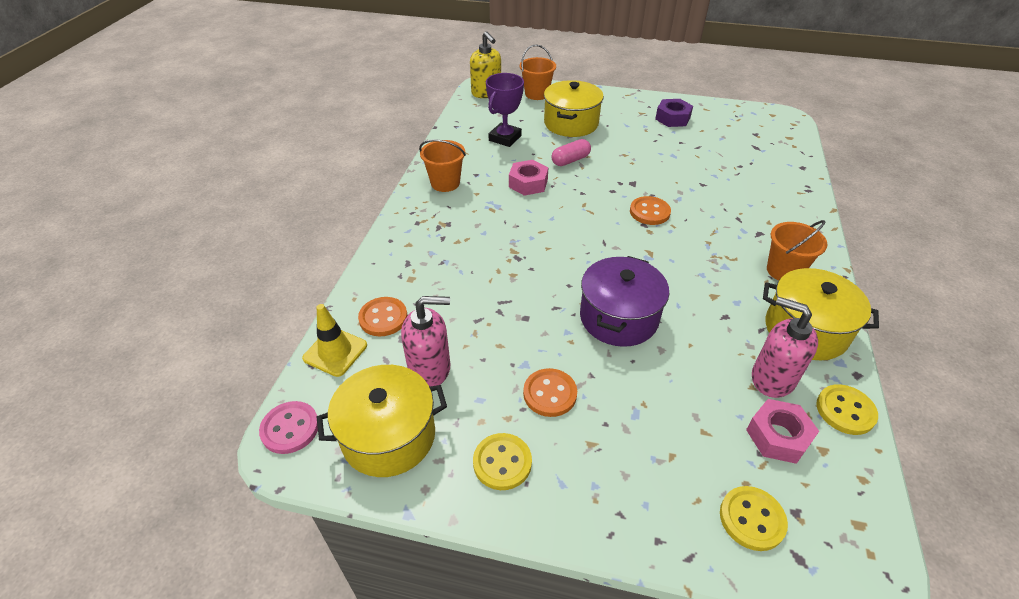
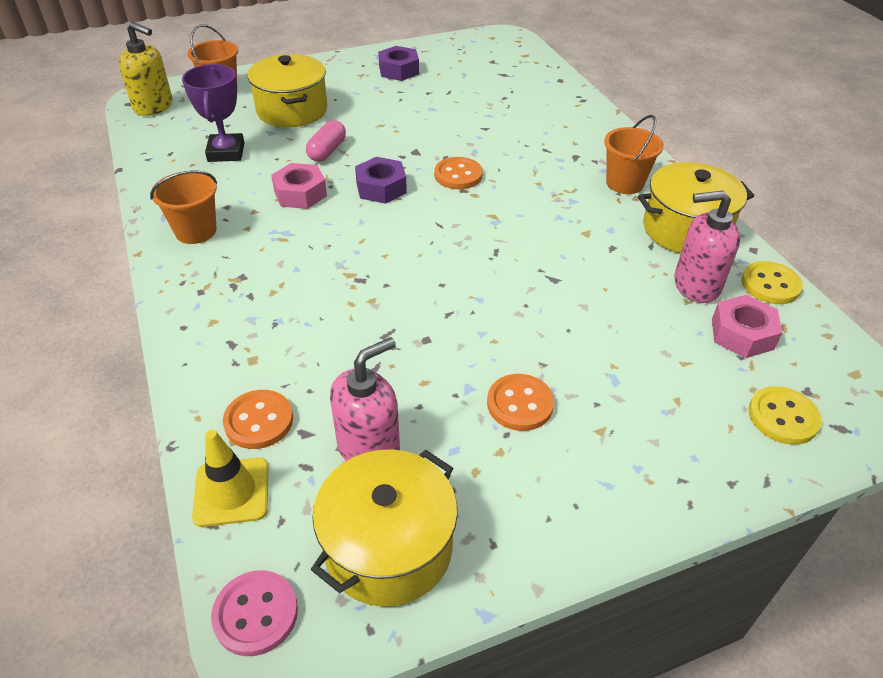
camera: 35 degrees left, 0 degrees up
(502, 462) = (534, 500): yellow button -> none
(585, 200) = (381, 188): none -> purple nut
(618, 317) = (519, 294): purple pot -> none

